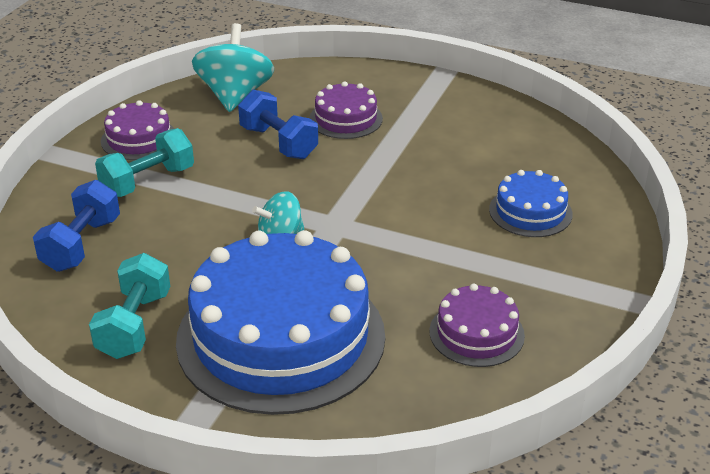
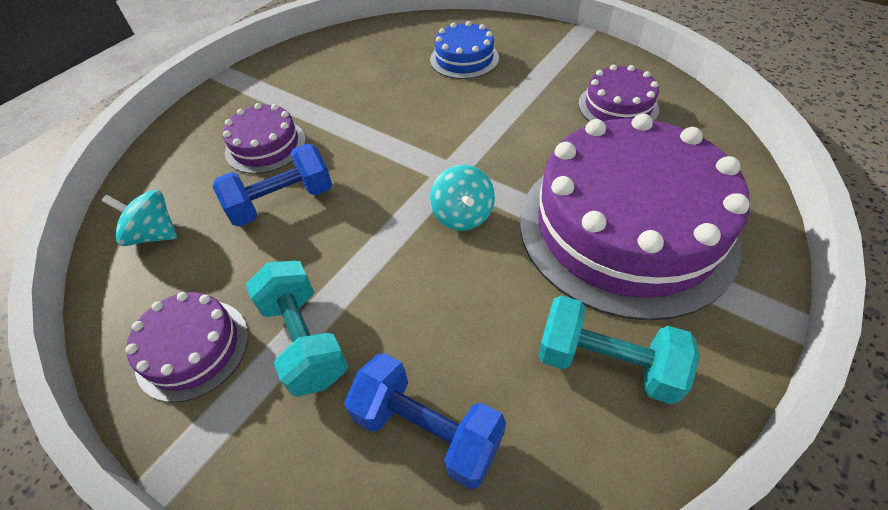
camera: 75 degrees left, 15 degrees up
(235, 96) = (154, 234): turquoise spinning top -> turquoise spinning top, size x0.60
(281, 337) = (626, 228): blue cake -> purple cake

